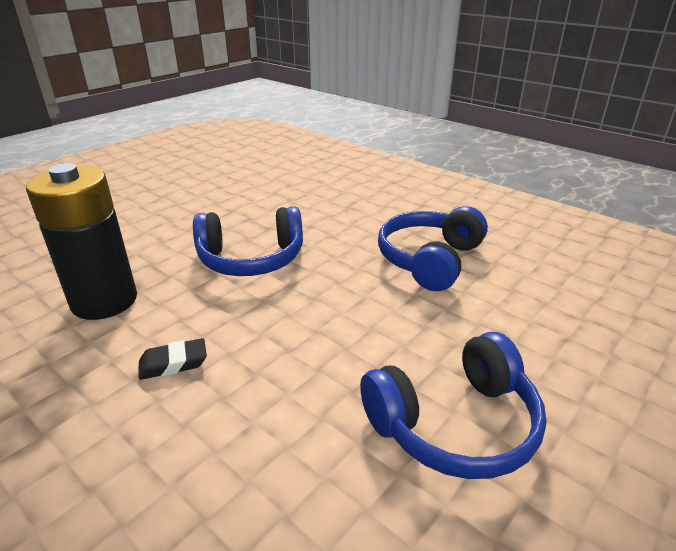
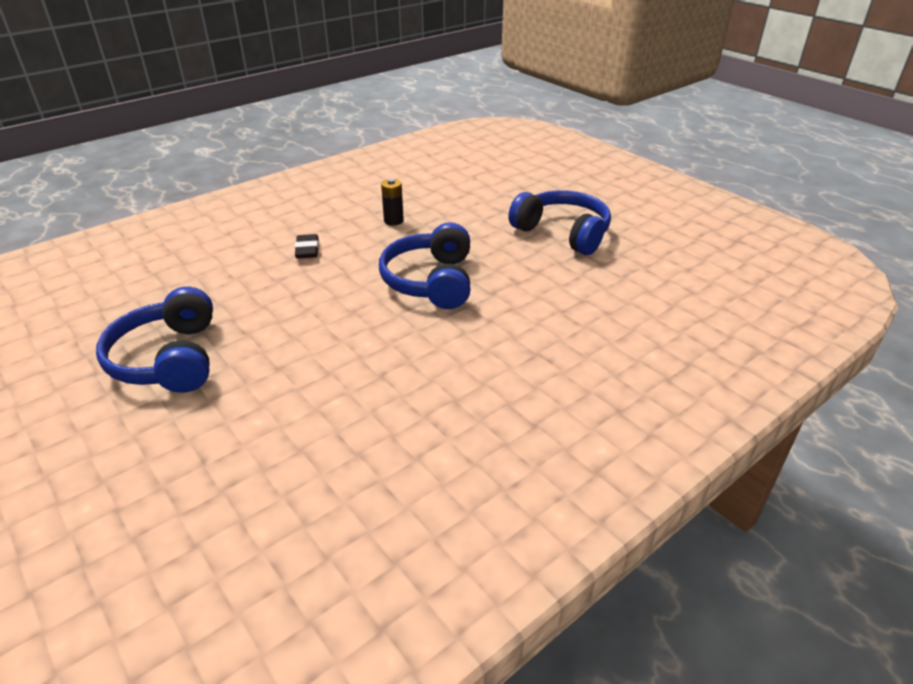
camera: 100 degrees right, 5 degrees up
(104, 301) = (393, 221): black battery -> black battery, size x0.42
(430, 260) = (386, 397): blue headphones -> blue headphones (562, 233)

